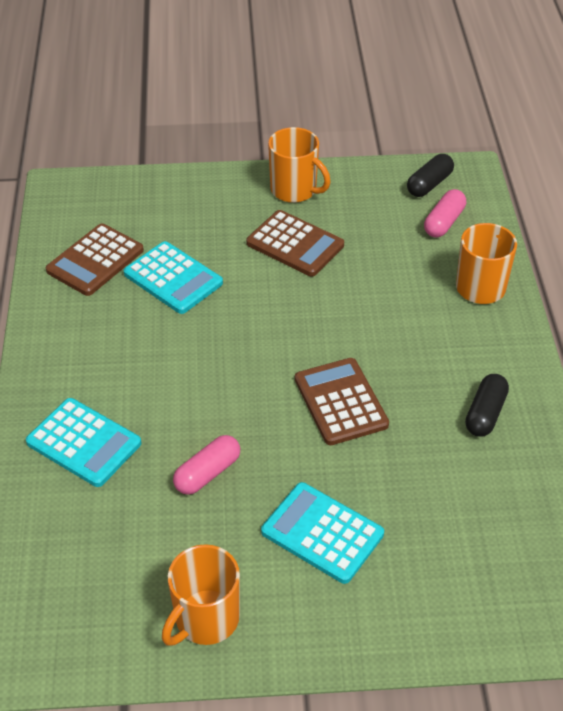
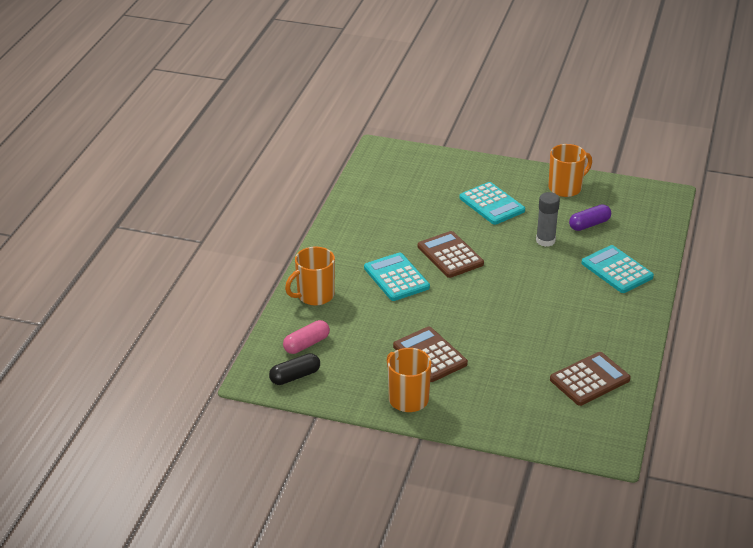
camera: 160 degrees left, 10 degrees down
(144, 532) = (589, 224): none -> purple capsule
(173, 278) = (532, 352): turquoise calculator -> turquoise calculator (396, 278)
(207, 473) = (545, 241): pink capsule -> grey glue stick
(340, 402) = (450, 255): brown calculator -> brown calculator turned 150 degrees clockwise
(485, 413) = (367, 231): black capsule -> none

